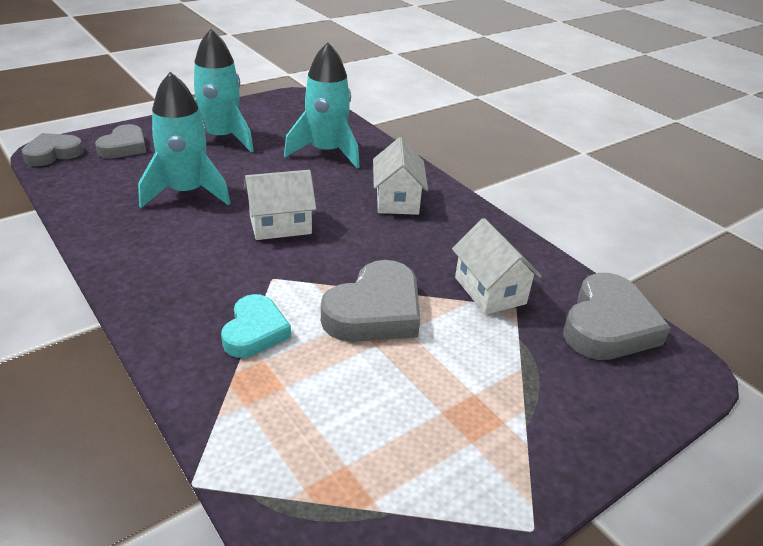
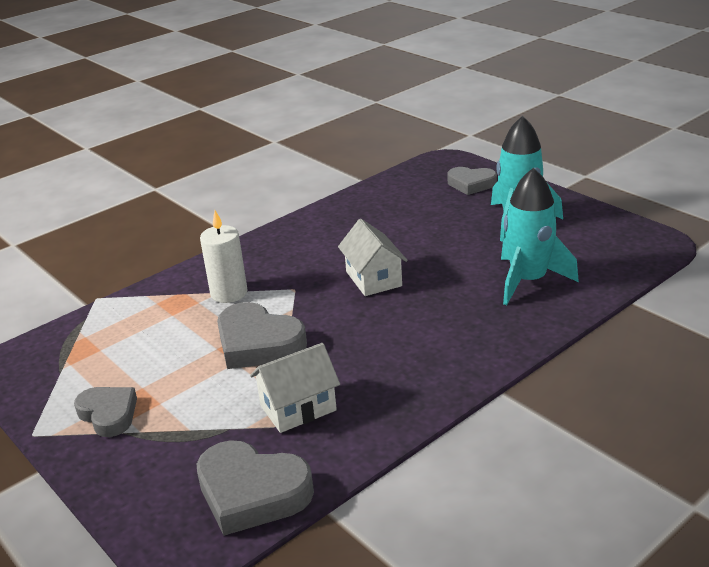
camera: 90 degrees right, 5 degrees down
(53, 154) = (442, 162): grey heart -> grey heart (108, 414)
(186, 193) = (408, 227): turquoise rocket -> none
(255, 331) = (229, 293): turquoise heart -> white candle
(397, 200) = (447, 337): white house -> none

